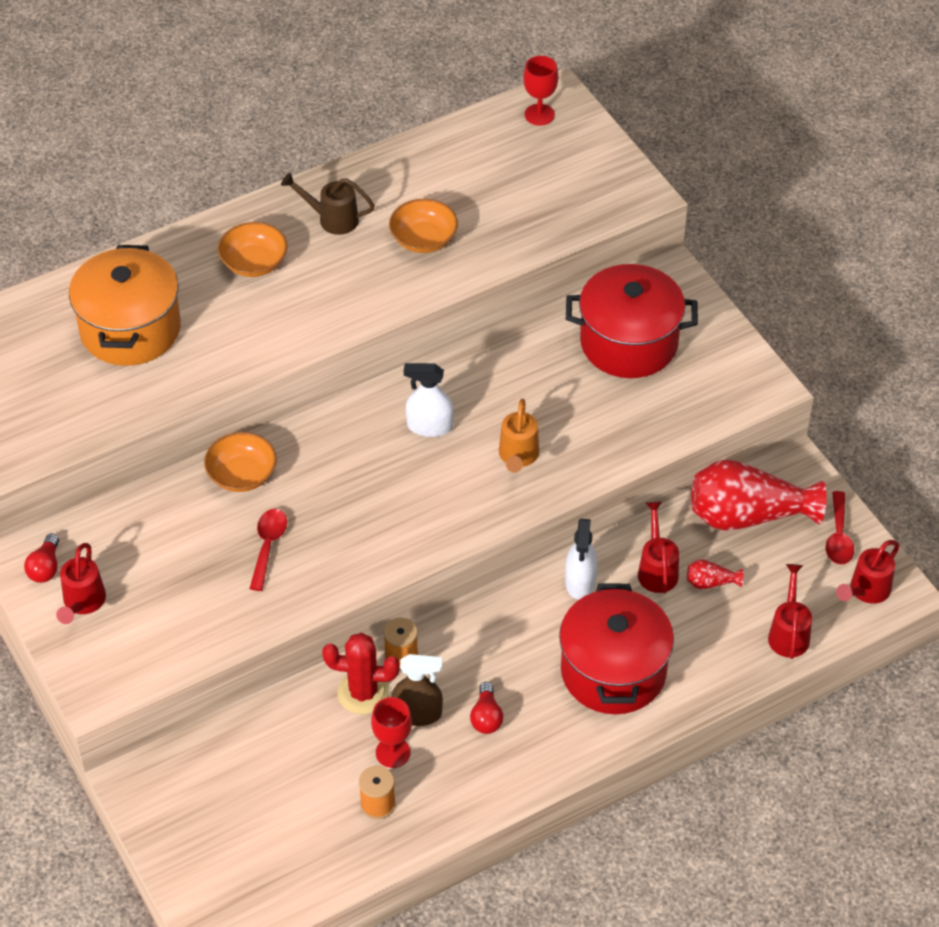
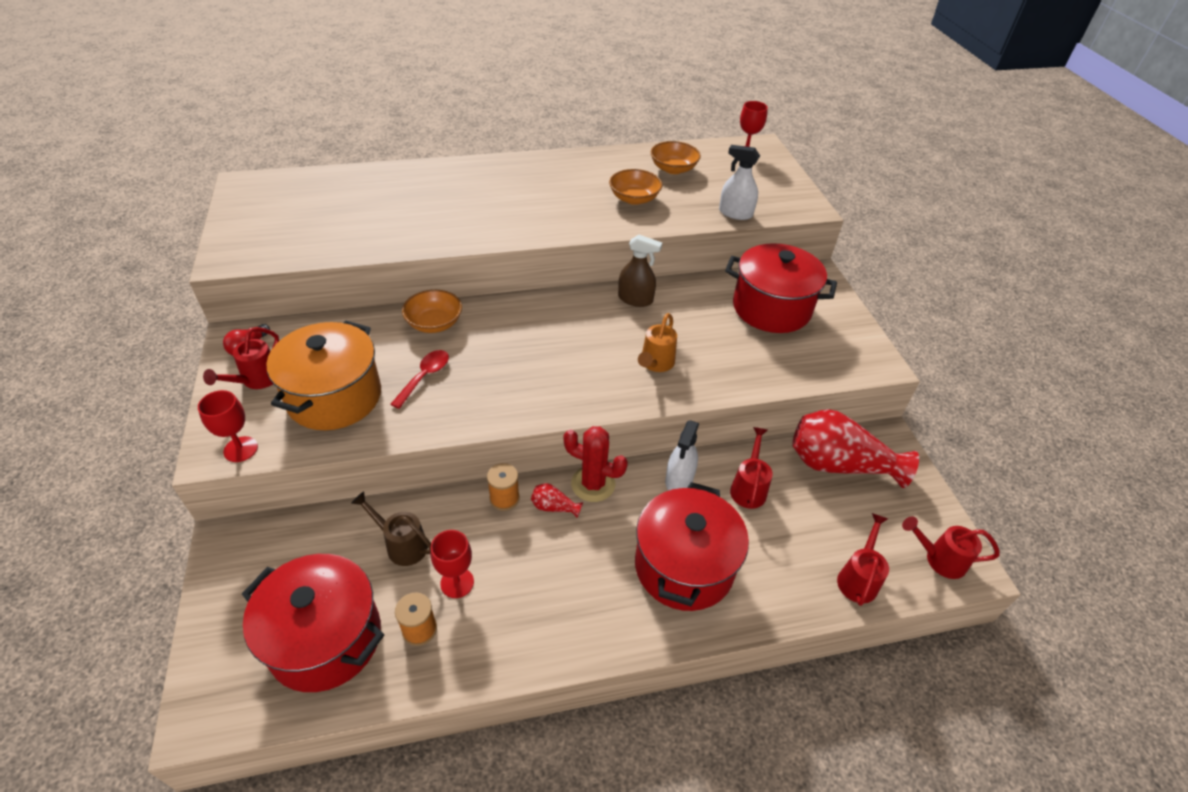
camera: 15 degrees right, 5 degrees down
(120, 682) = (240, 449): none -> red goblet
(130, 329) = (395, 203): orange pot -> orange pot (334, 397)
(254, 263) = (505, 186): orange bowl -> orange bowl (673, 169)
(291, 838) = (325, 639): none -> red pot
(332, 219) = (574, 175): brown watering can -> brown watering can (402, 544)
(363, 693) = (457, 521): red cactus -> red cactus (593, 484)
(417, 713) = (495, 553): brown spray bottle -> brown spray bottle (635, 299)
(429, 426) = (594, 326): white spray bottle -> white spray bottle (735, 213)
(486, 717) = (554, 574): red light bulb -> none
(710, 582) = (794, 511): red vase -> red vase (554, 507)
(838, 537) = (918, 504): red spoon -> none
(866, 591) = (939, 559): red watering can -> red watering can turned 45 degrees clockwise

